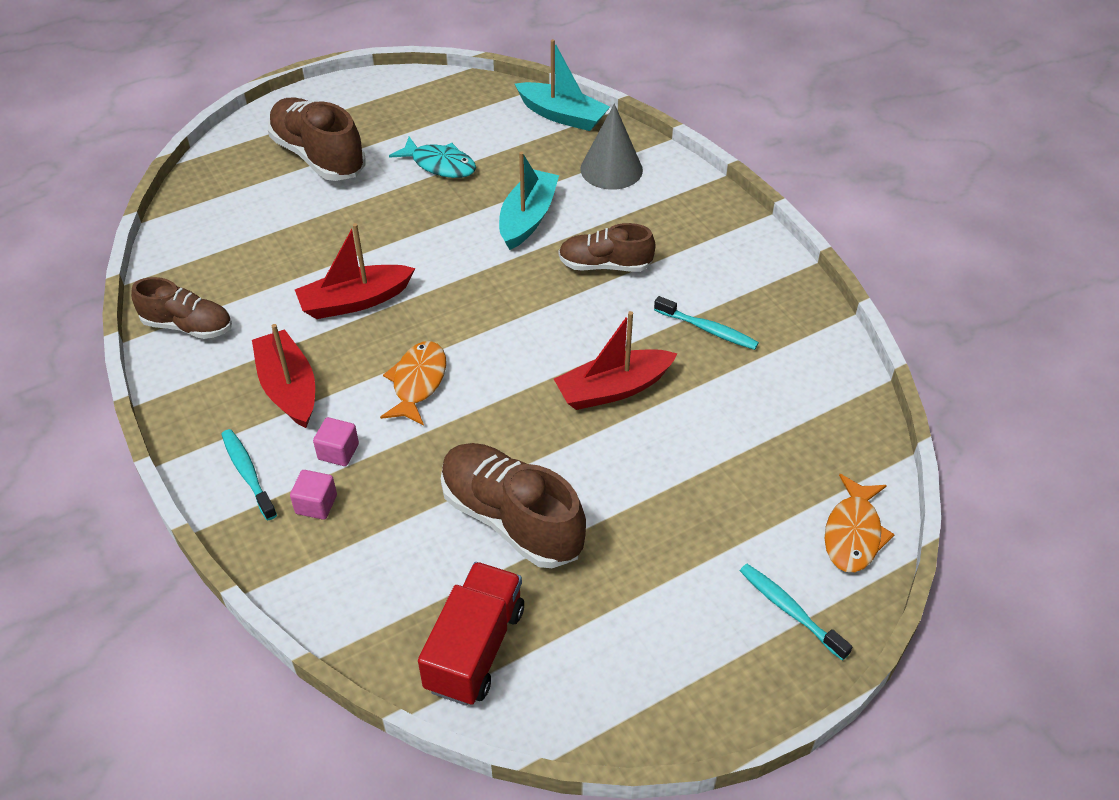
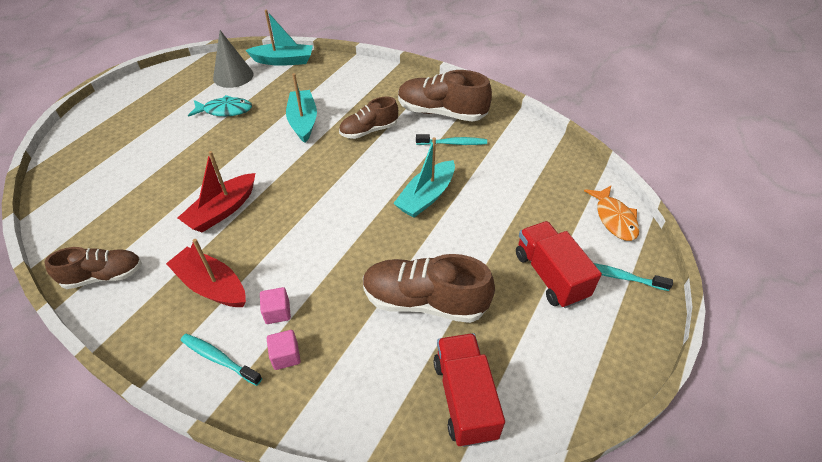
camera: 30 degrees left, 0 degrees up
(318, 156) = (136, 132): brown shoe -> brown shoe (441, 112)
(418, 382) = (302, 243): orange fish -> none
(611, 169) = (334, 79): grey cone -> grey cone (233, 76)
(613, 389) = (426, 197): red boat -> turquoise boat
(695, 564) = (550, 275): none -> red truck

